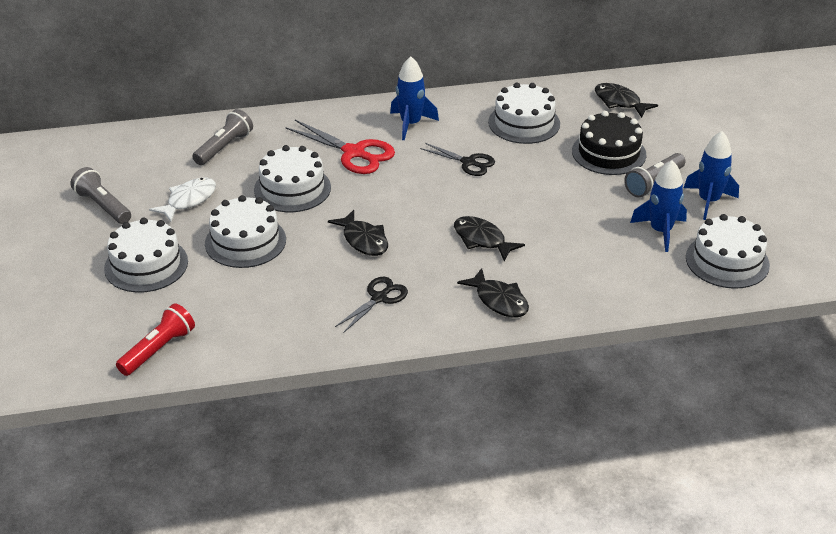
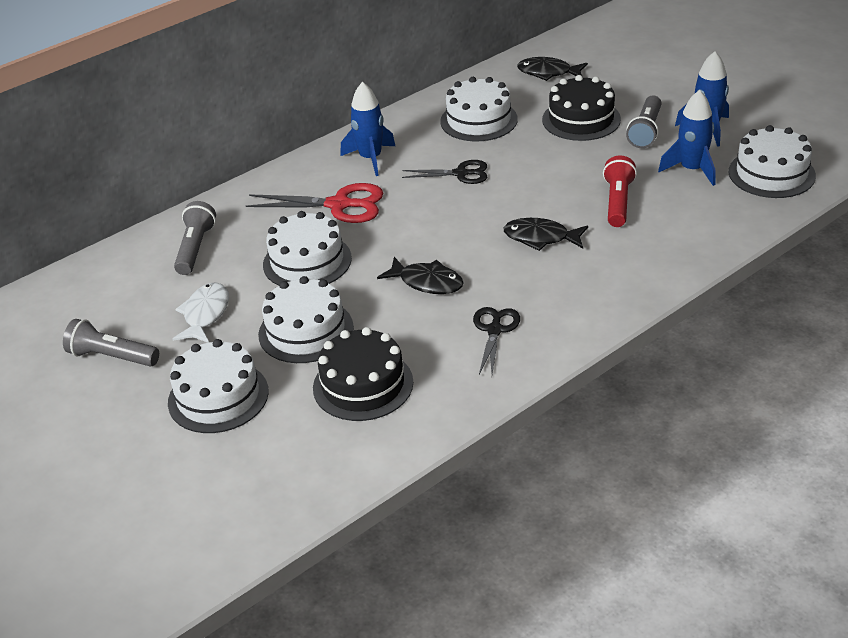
camera: 25 degrees left, 0 degrees up
(158, 349) = (313, 476): red flashlight -> red flashlight (618, 202)
(249, 298) = (363, 385): none -> black cake
(499, 300) = (609, 286): black fish -> none

